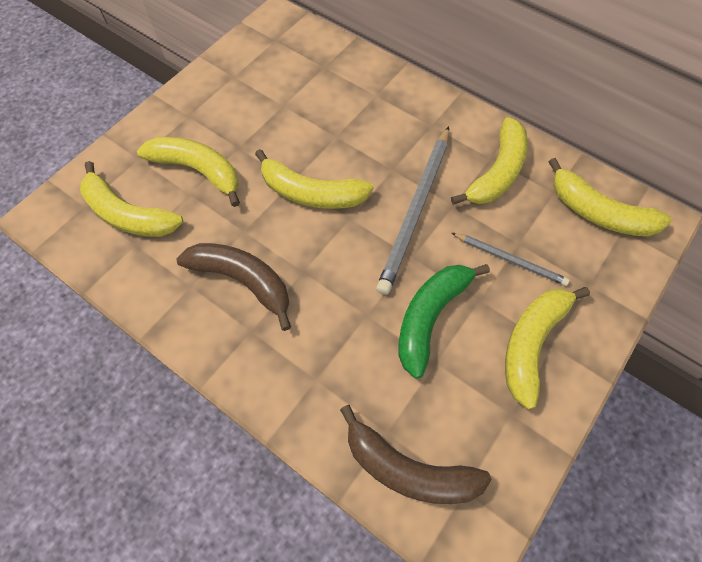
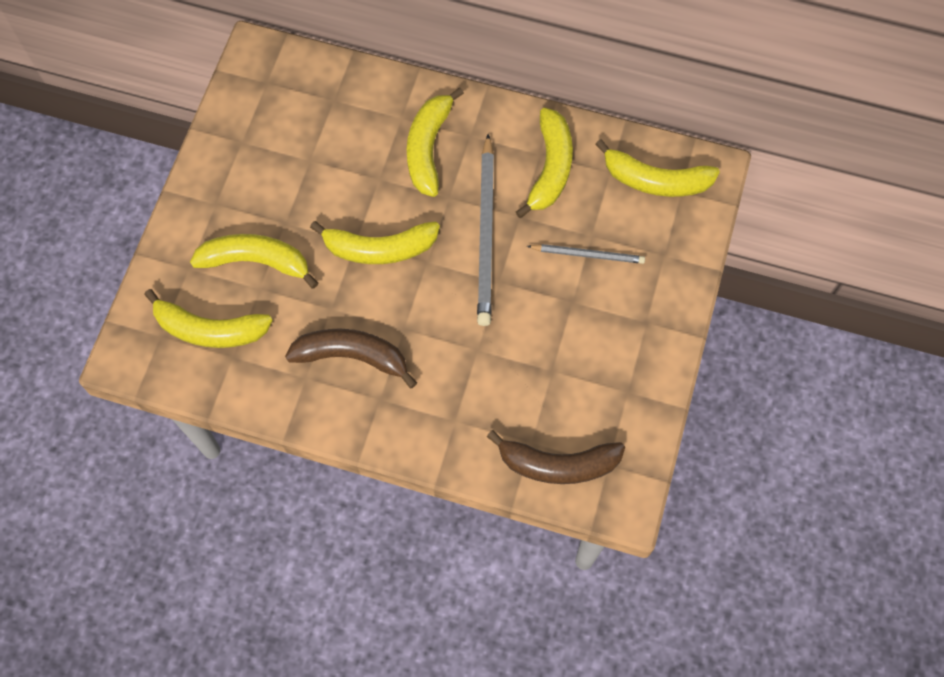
camera: 20 degrees left, 5 degrees up
(430, 317) = (534, 332): green banana -> none
(532, 343) = (628, 326): yellow banana -> yellow banana (428, 148)

